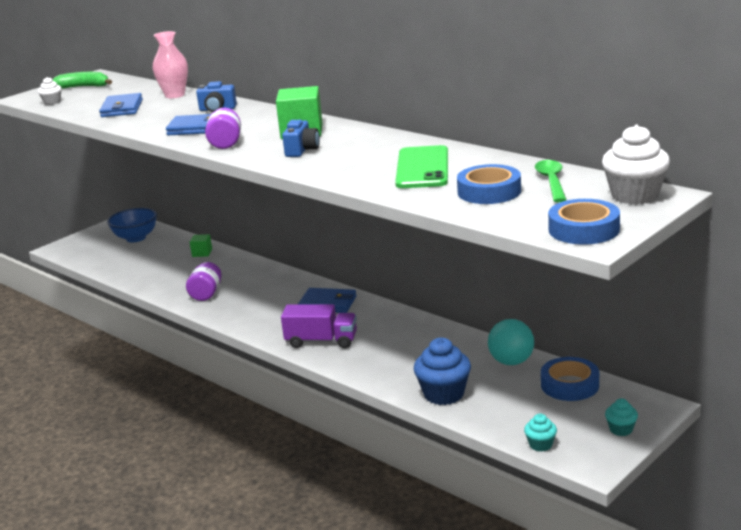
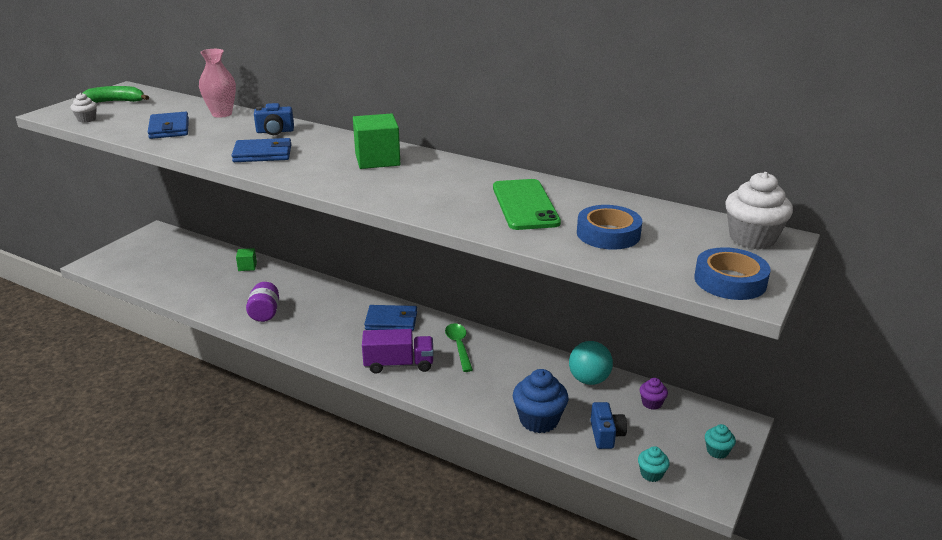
camera: 15 degrees left, 5 degrees up
(136, 238) = (173, 250): blue bowl -> none
(226, 143) = (302, 173): purple jar -> none
(302, 150) = (388, 182): blue camera -> blue camera (606, 435)
(551, 182) = (662, 222): green spoon -> green spoon (459, 346)
(569, 385) = (651, 403): blue tape -> purple cupcake

